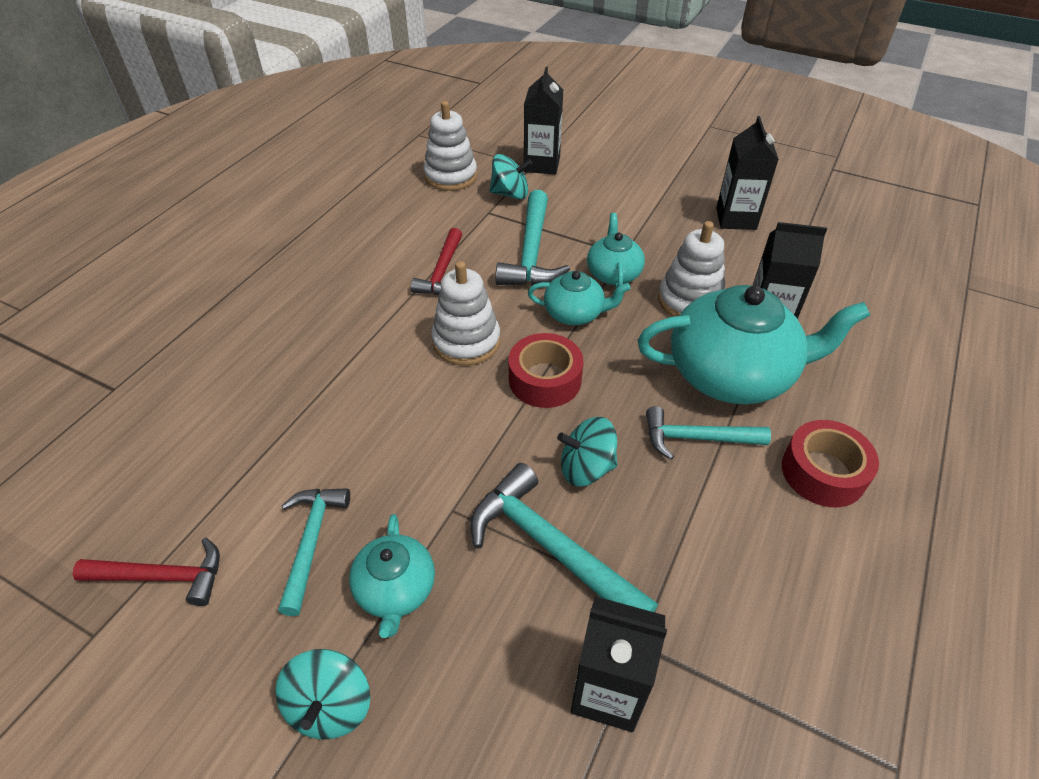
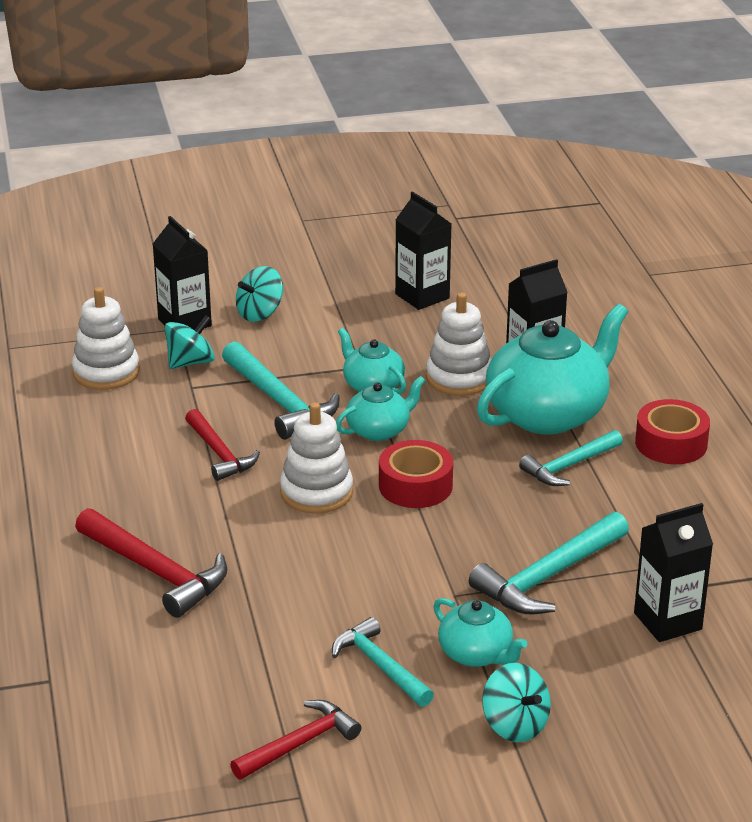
camera: 40 degrees left, 15 degrees down
(284, 343) = (155, 572): none -> red hammer
(551, 547) = (548, 576): turquoise hammer -> turquoise hammer turned 45 degrees counterclockwise
(586, 468) = (516, 522): turquoise spinning top -> turquoise spinning top (260, 313)

